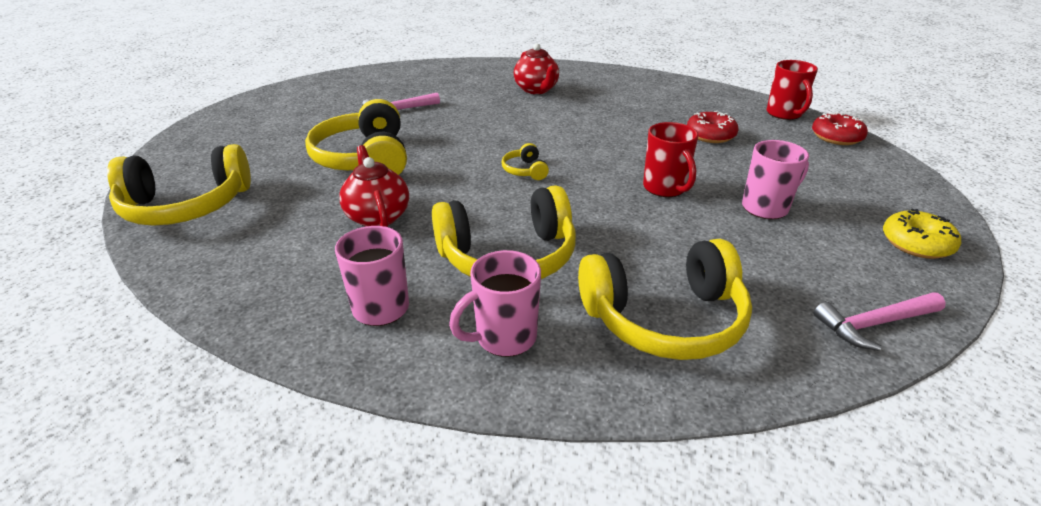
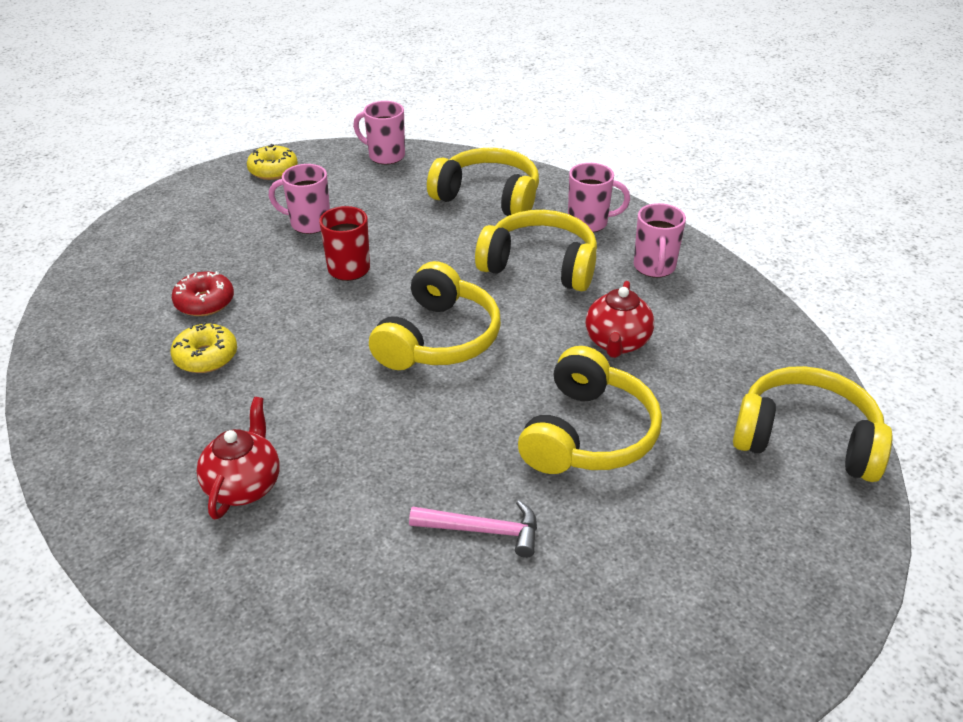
camera: 145 degrees left, 5 degrees up
(525, 170) = (438, 338): yellow headphones -> yellow headphones, size x2.30
(650, 116) = (206, 357): none -> yellow donut
(784, 114) = (80, 294): red mug -> none
(836, 137) = (111, 250): red donut -> none
(875, 324) = (385, 156): pink hammer -> pink mug

